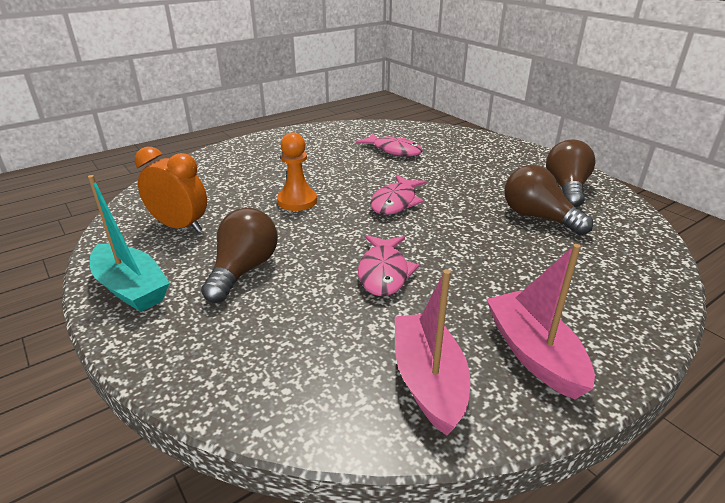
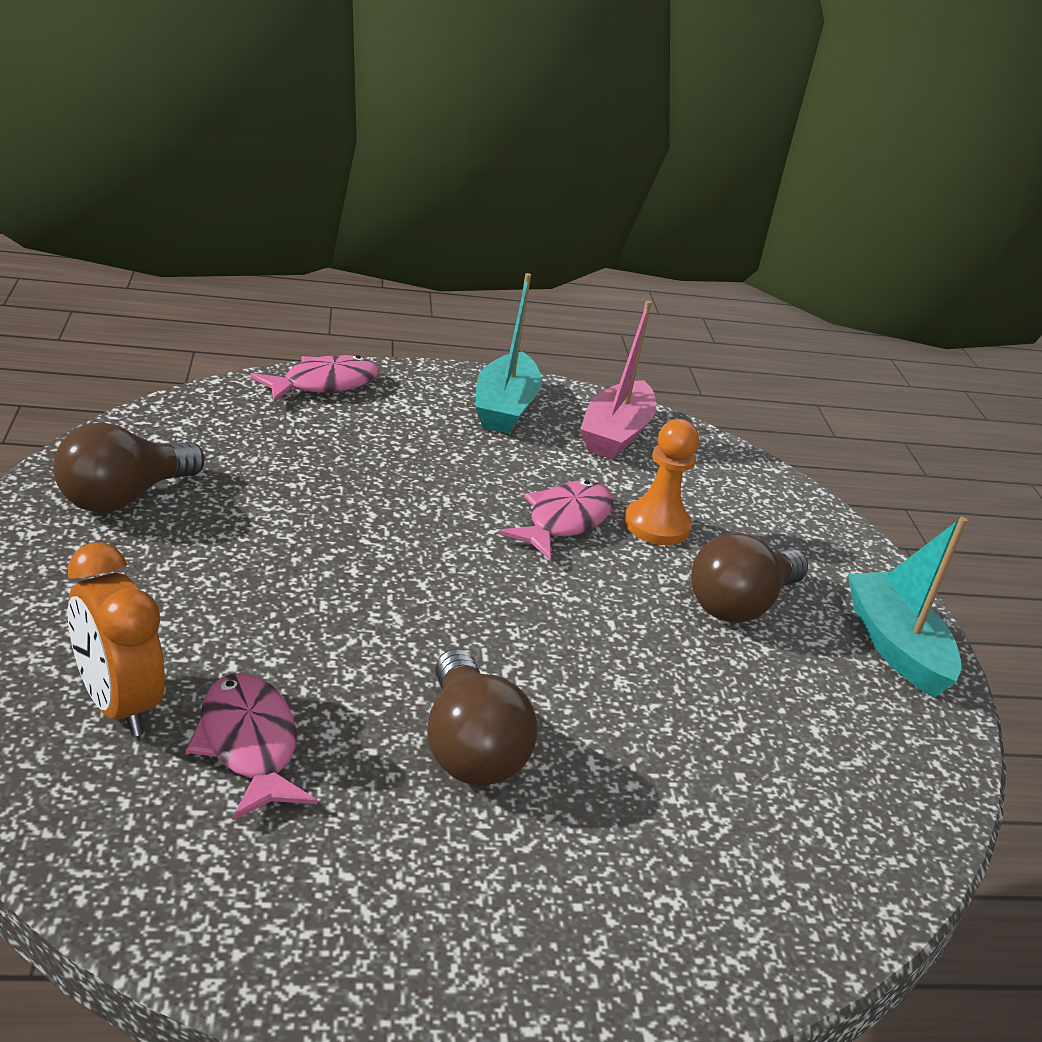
camera: 155 degrees left, 0 degrees up
(180, 227) = (822, 731): orange clock -> orange clock (118, 704)
(297, 201) = (591, 693): orange pawn -> orange pawn (656, 525)
(395, 202) = (427, 607): pink fish -> pink fish (324, 384)
(533, 353) = (505, 408): pink boat -> turquoise boat
(538, 217) = (263, 485): brown light bulb -> brown light bulb (470, 747)

